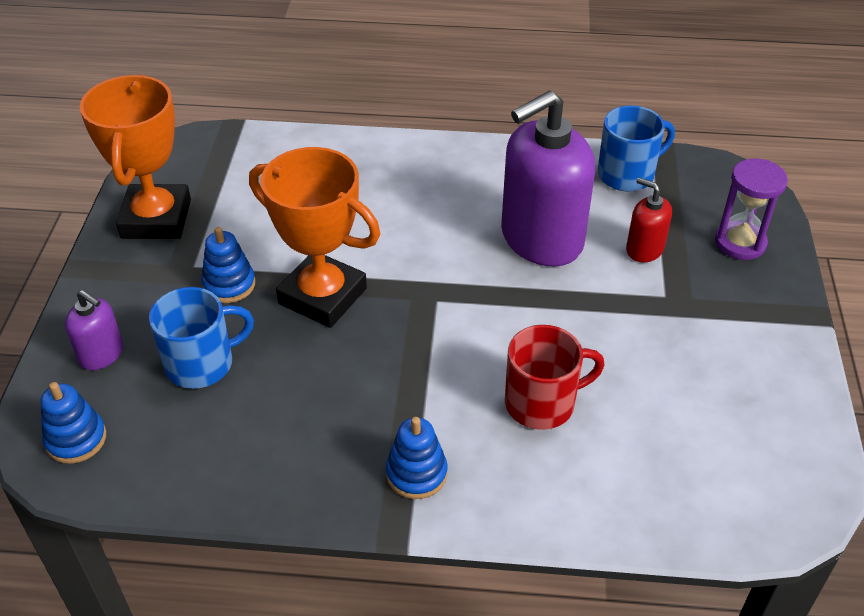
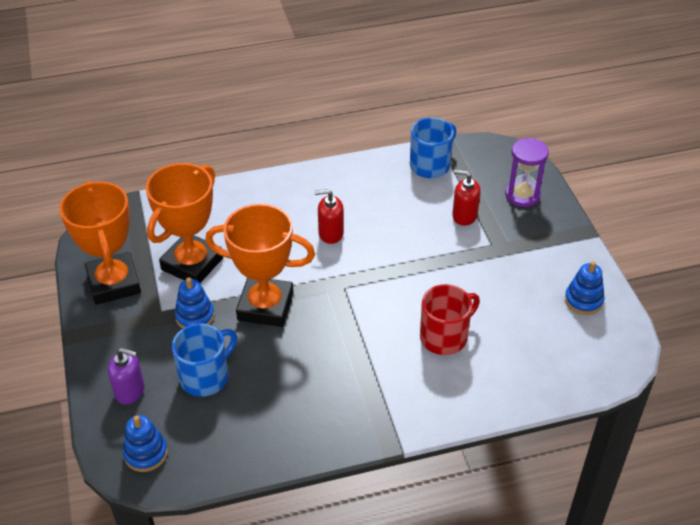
camera: 20 degrees left, 0 degrees up
(260, 220) = (192, 264): none -> orange trophy
(416, 473) = (387, 405): blue stacking toy -> blue stacking toy (583, 300)
(452, 227) = (330, 233): none -> red soap dispenser
(541, 239) = (394, 226): purple soap dispenser -> none

